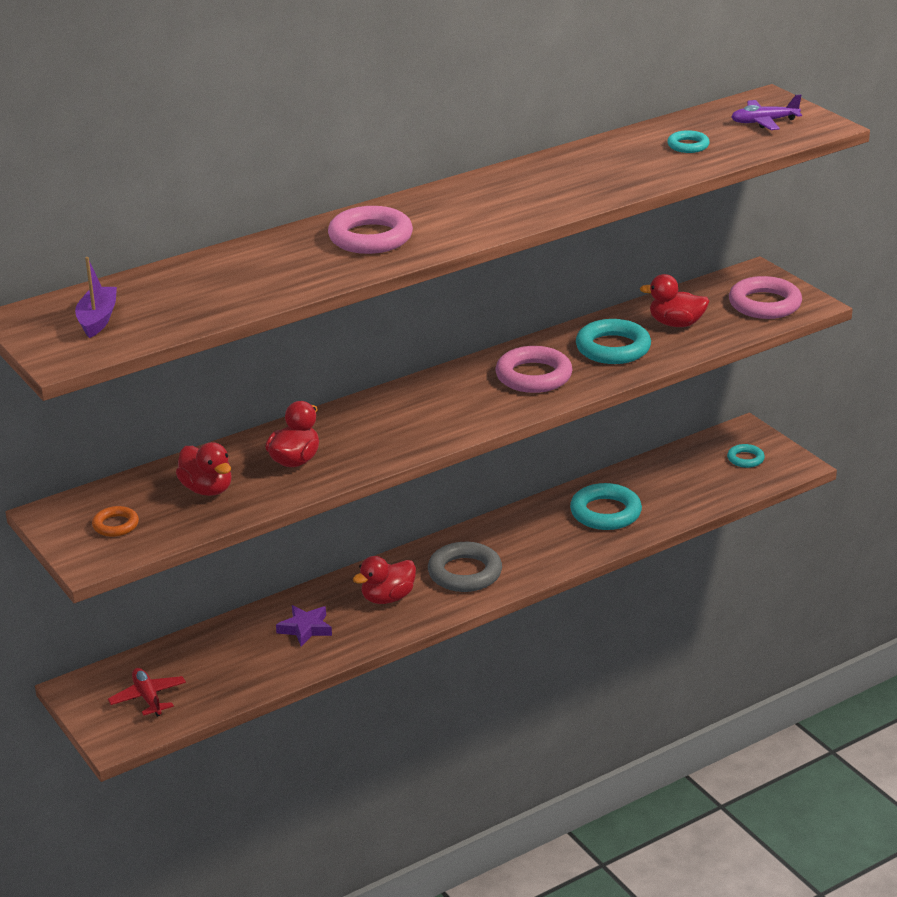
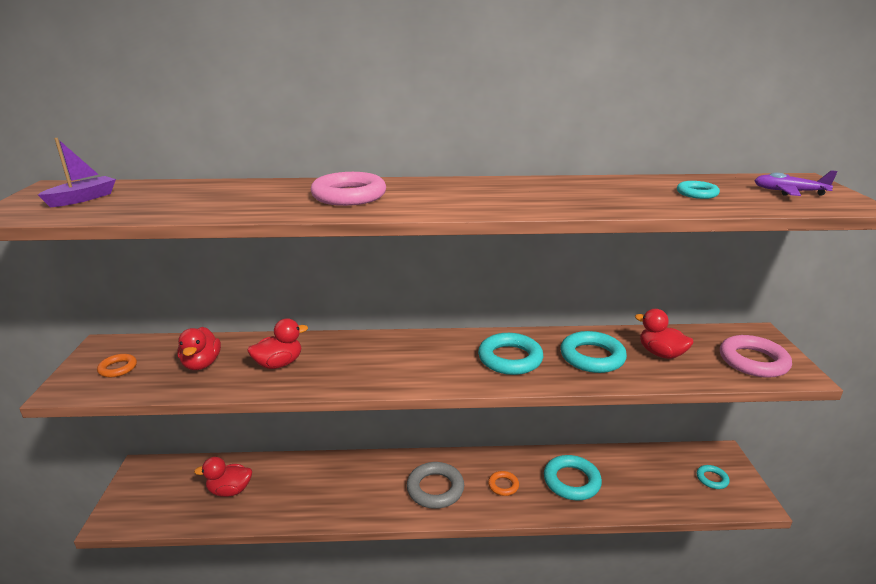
camera: 30 degrees right, 5 degrees down
(148, 698) = (163, 495): red plane -> none
(305, 629) = (299, 486): purple star -> none
(387, 598) = (369, 486): red duck -> red duck (230, 490)
(533, 376) = (510, 358): pink ring -> turquoise ring
(536, 543) = (503, 485): none -> orange ring

